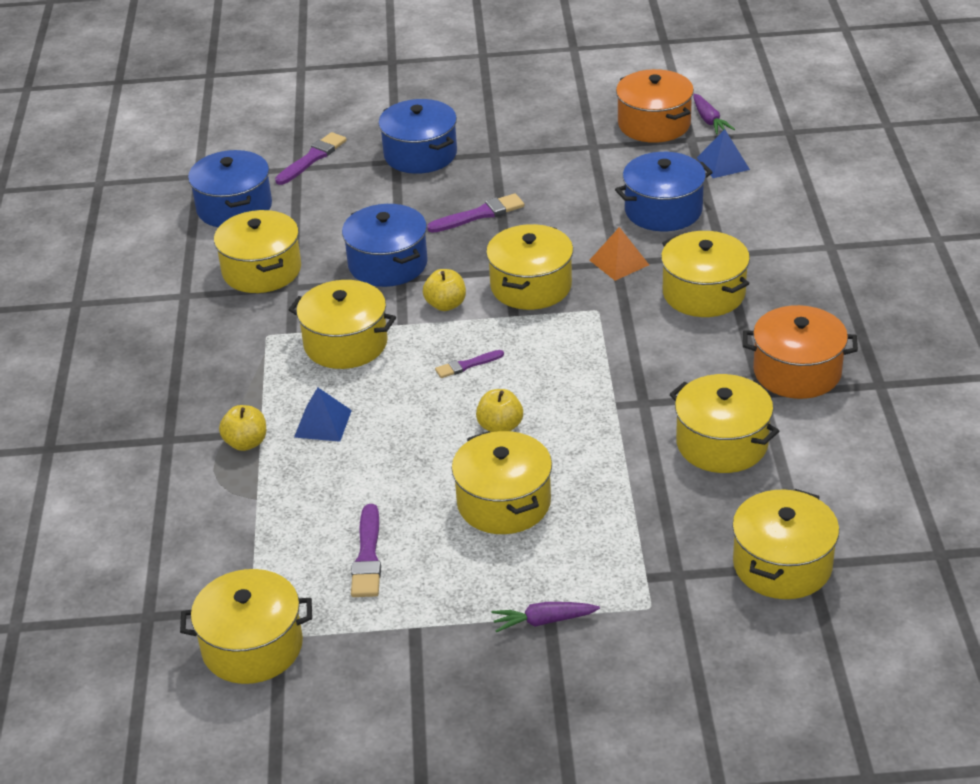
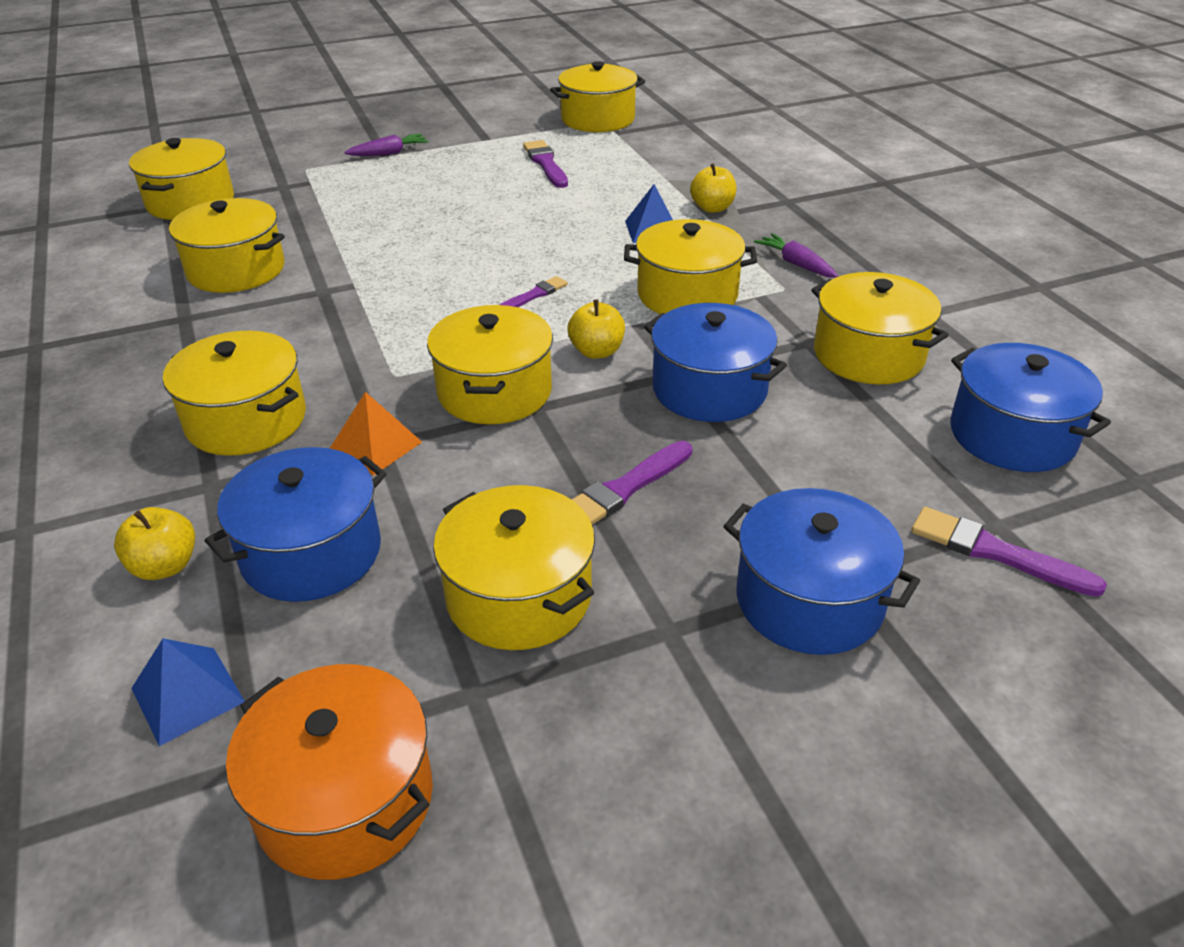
camera: 160 degrees right, 0 degrees up
(312, 158) = (995, 552): purple brush -> purple brush turned 105 degrees clockwise
(500, 427) = (472, 251): yellow apple -> yellow apple (165, 566)
(504, 502) = (446, 204): yellow pot -> yellow pot (518, 596)
(709, 120) = (205, 844): purple carrot -> purple carrot (796, 264)
(797, 372) = (135, 345): orange pot -> none

